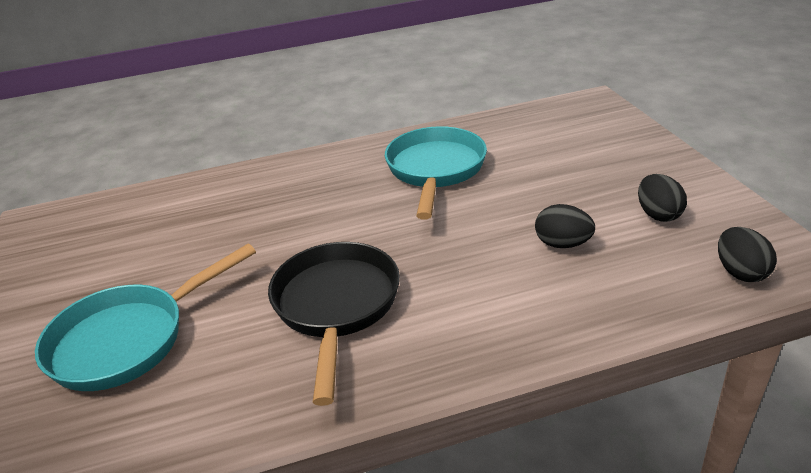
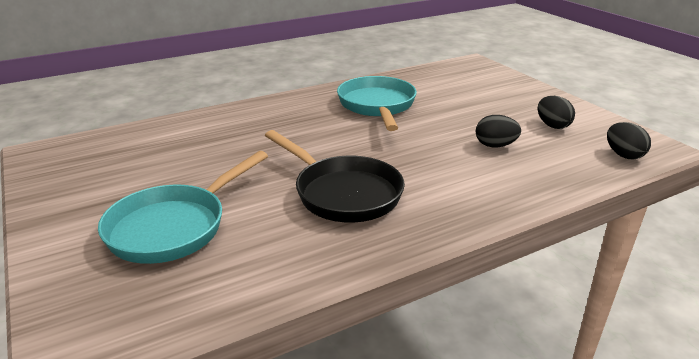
camera: 15 degrees left, 5 degrees down
(336, 306) = (343, 193): black pan -> black pan turned 150 degrees clockwise

